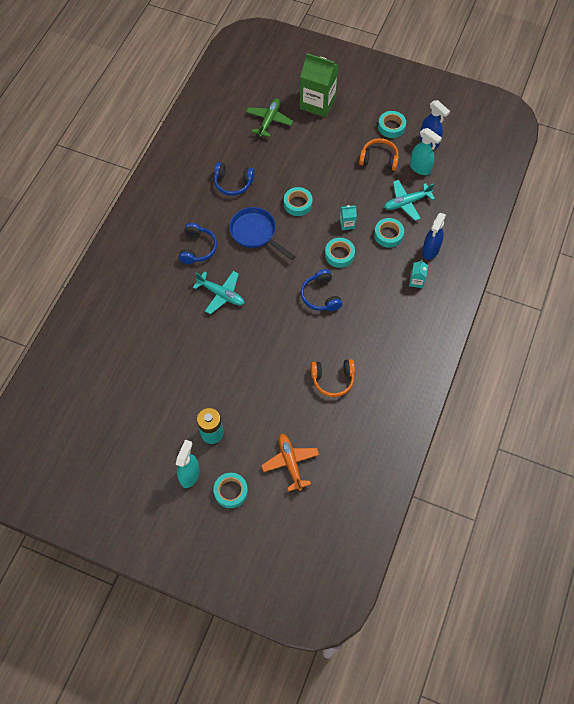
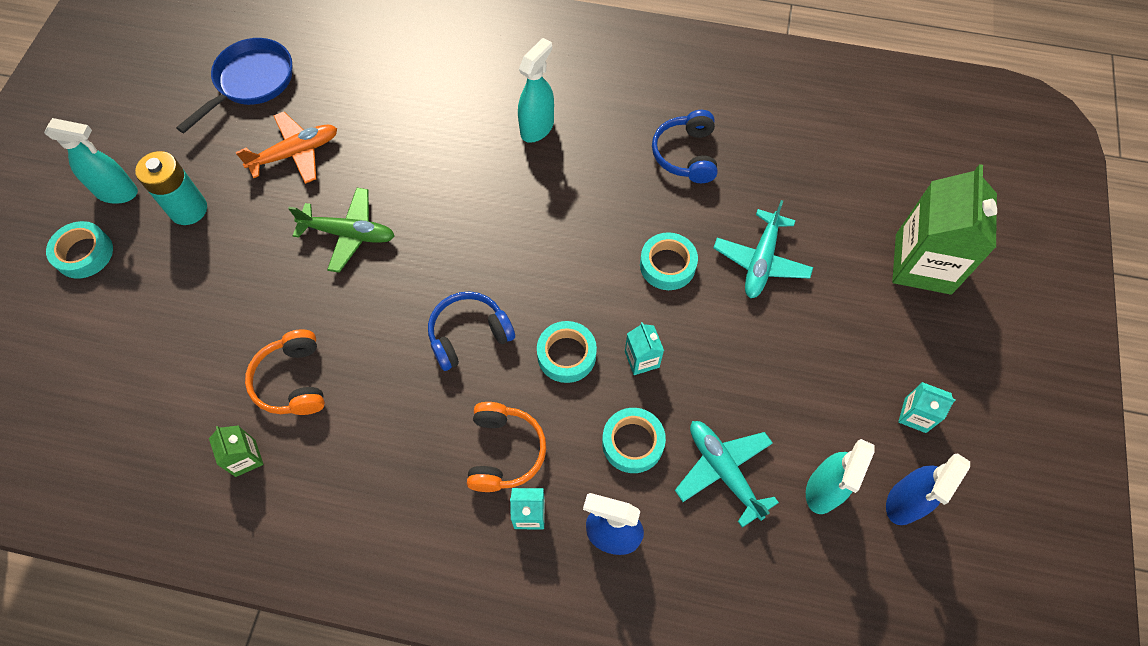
camera: 80 degrees right, 0 degrees up
(198, 248) = (537, 127): blue headphones -> turquoise spray bottle
(221, 294) = (451, 177): turquoise plane -> turquoise plane (761, 261)
(255, 233) = (586, 207): blue pan -> blue pan (251, 82)
(269, 120) = (847, 187): green plane -> green plane (349, 234)
(290, 462) = (130, 334): orange plane -> orange plane (295, 153)
(372, 403) = (245, 458): none -> green carton
(379, 159) = (820, 400): orange headphones -> orange headphones (504, 452)
(391, 127) = (915, 415): turquoise tape -> turquoise carton

